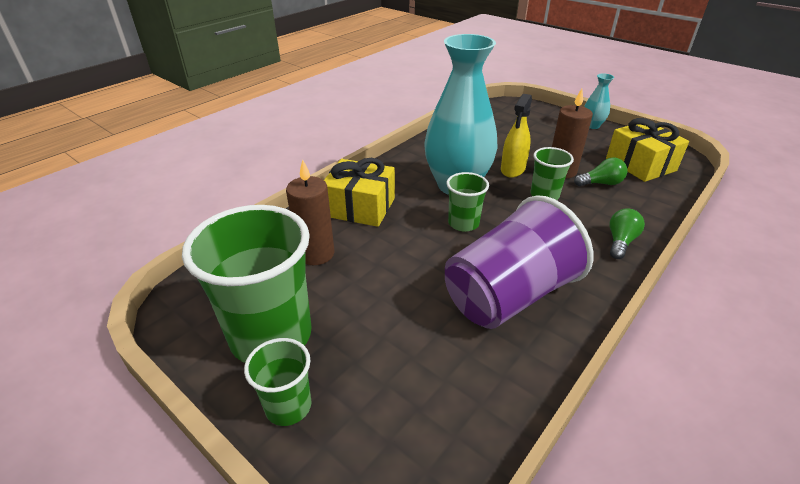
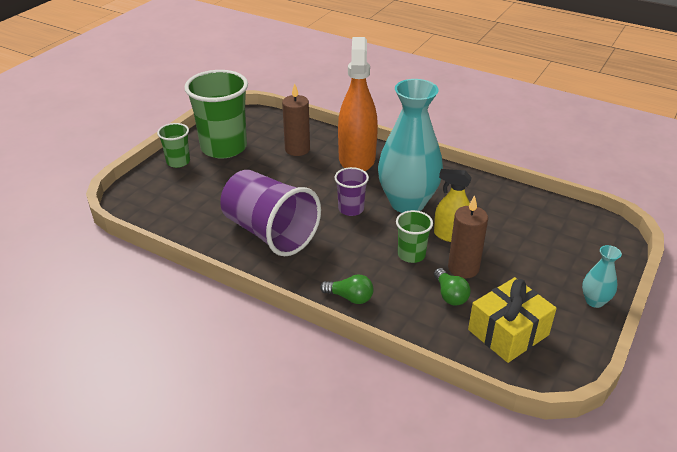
camera: 80 degrees right, 0 degrees up
(360, 207) = (357, 159): yellow gift -> orange spray bottle
(463, 223) = (351, 209): green cup -> purple cup

